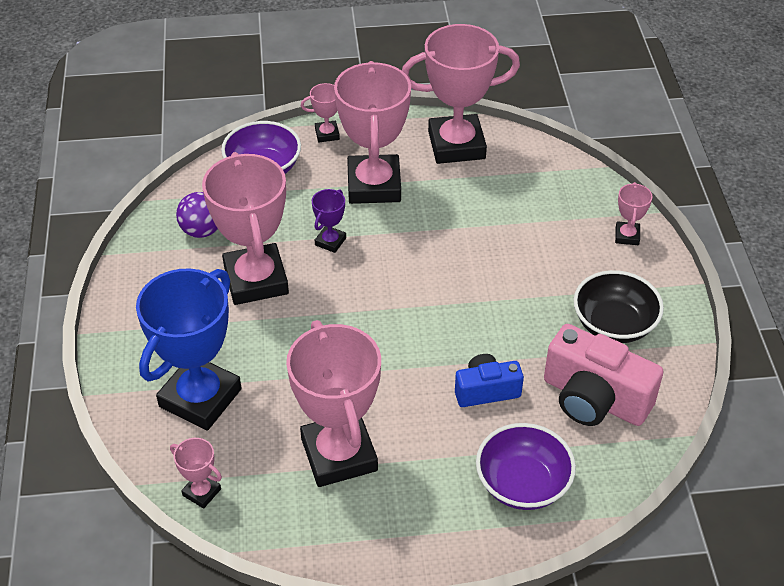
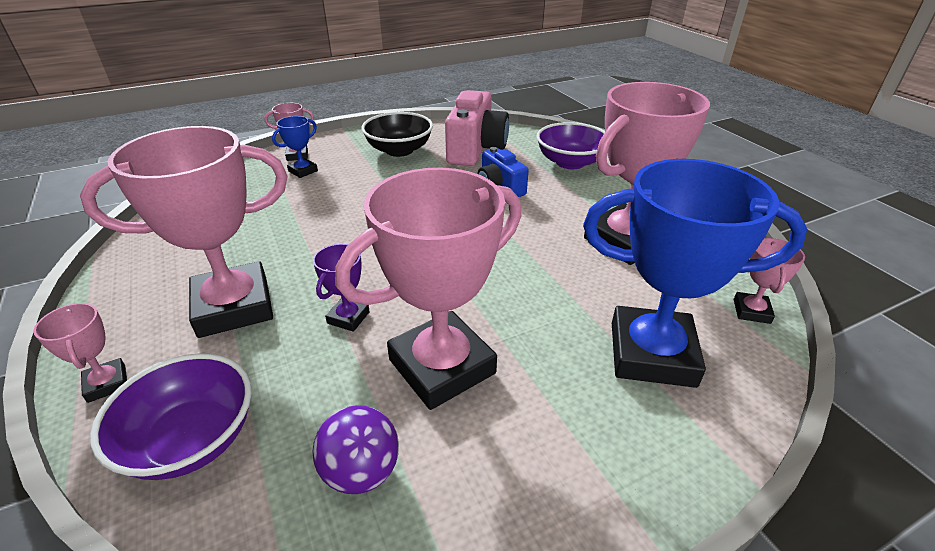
camera: 110 degrees left, 10 degrees down
(330, 241) = (348, 318): purple trophy -> purple trophy turned 75 degrees counterclockwise
(456, 145) = (156, 259): pink trophy -> none
(585, 237) = (303, 171): none -> blue trophy

